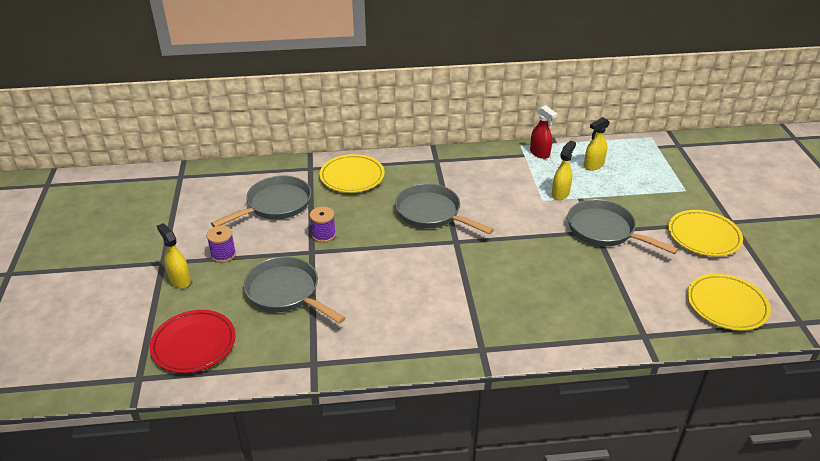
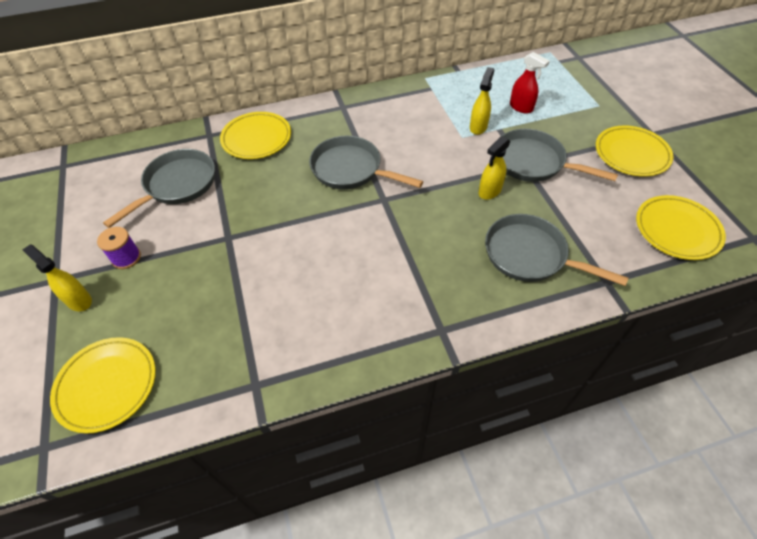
camera: 10 degrees left, 15 degrees up
(194, 344) = (107, 385): red plate -> yellow plate
(286, 292) = (207, 295): grey pan -> grey pan (530, 255)
(323, 235) = (238, 214): purple spool -> none
(540, 153) = (446, 84): red spray bottle -> red spray bottle (521, 107)
(593, 165) = (503, 90): yellow spray bottle -> yellow spray bottle (489, 191)

